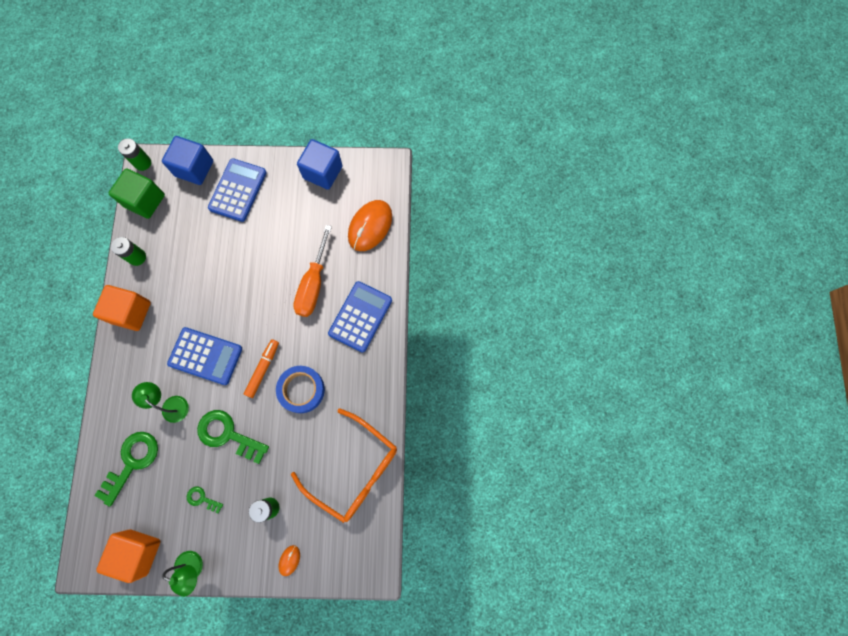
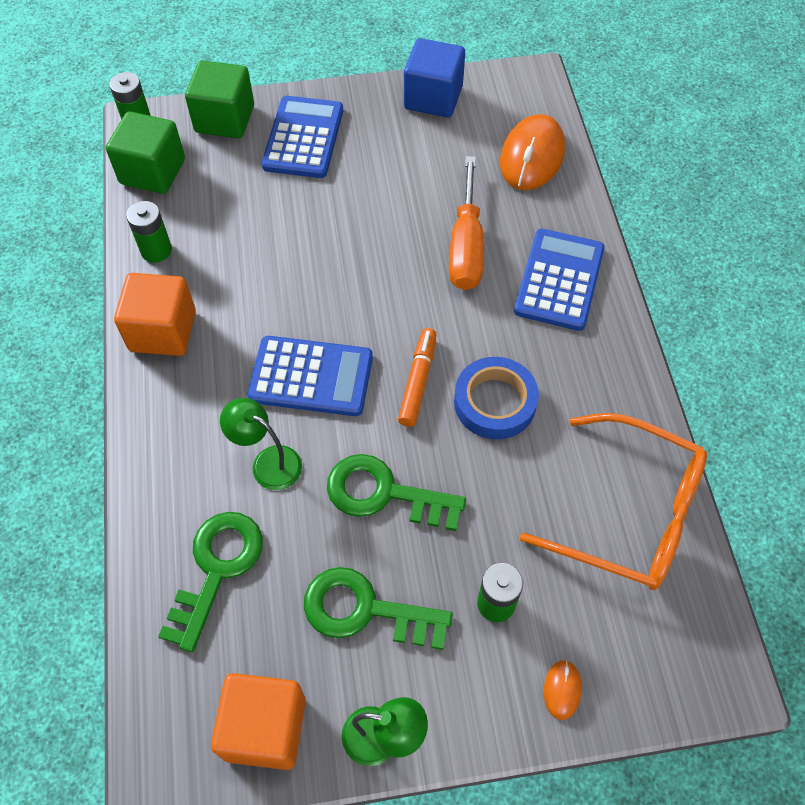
camera: 10 degrees left, 15 degrees down
(194, 168) = (225, 119): blue cube -> green cube
(202, 498) = (365, 610): green key -> green key, size x2.02

